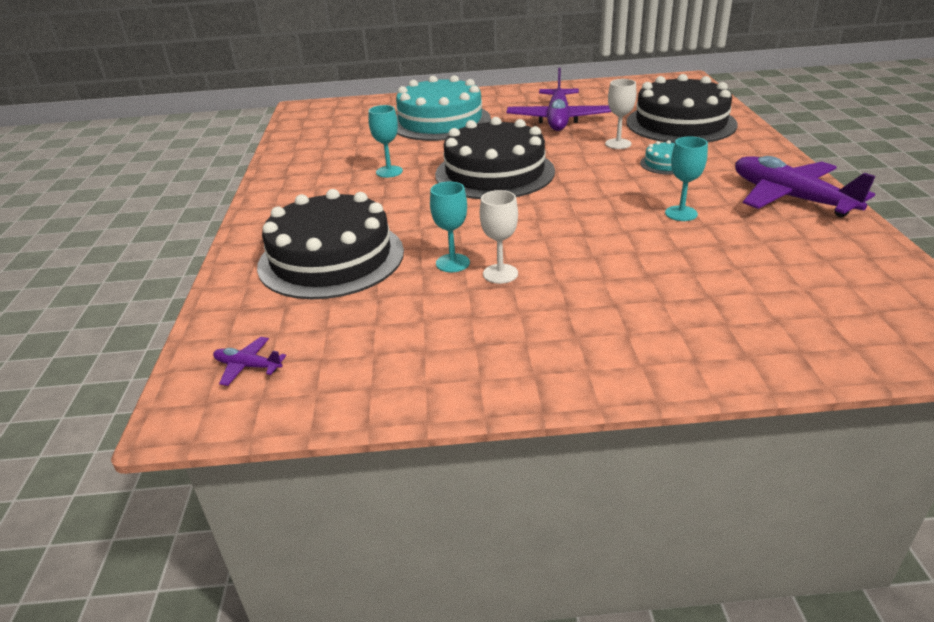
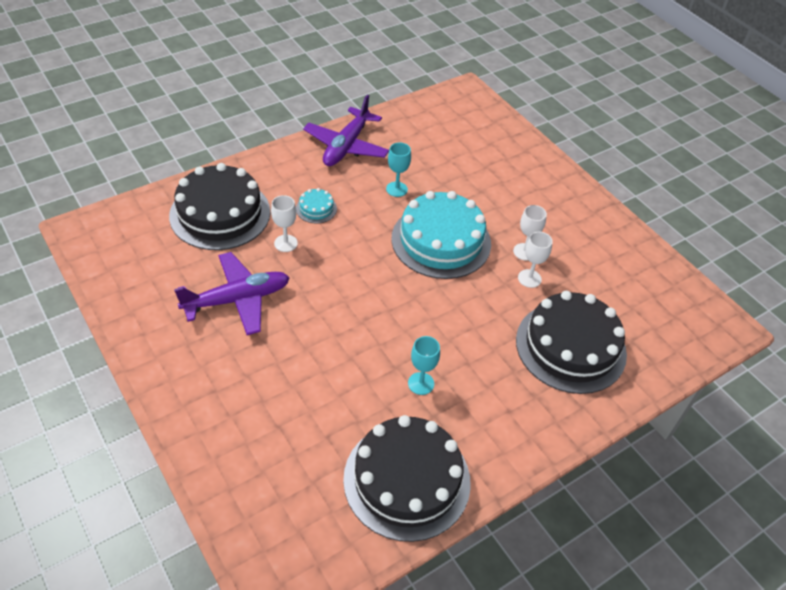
camera: 125 degrees left, 15 degrees up
(248, 366) = (686, 324): purple plane -> none
(440, 121) = (277, 400): turquoise cake -> turquoise cake (441, 241)
(452, 263) = (529, 278): turquoise goblet -> white goblet
(494, 173) = (384, 305): black cake -> black cake (407, 480)

